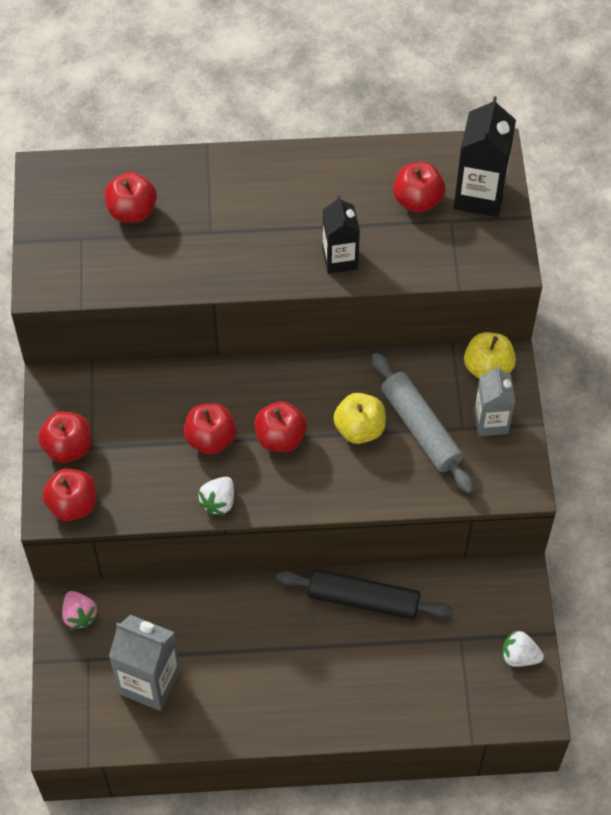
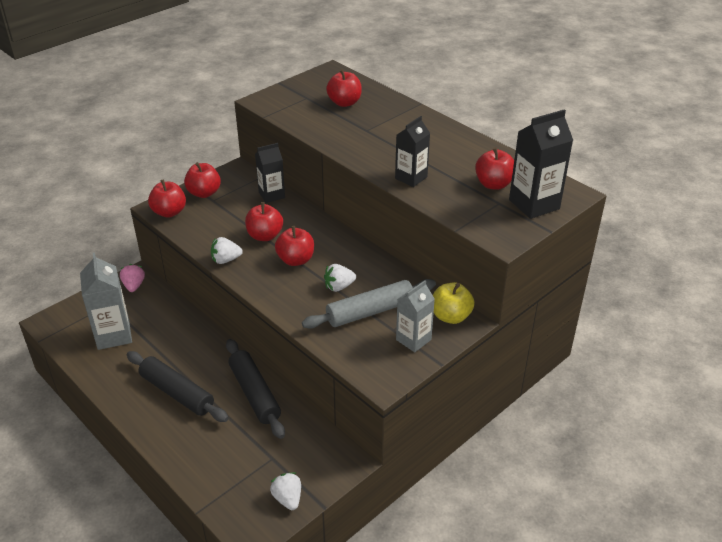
camera: 50 degrees right, 20 degrees down
(79, 615) = (134, 286): pink strawberry -> pink strawberry turned 150 degrees clockwise
(140, 384) = (271, 195): none -> black carton
(299, 670) = (177, 393): none -> black rolling pin
(359, 429) = (339, 287): yellow apple -> white strawberry
(420, 429) = (370, 311): grey rolling pin -> grey rolling pin turned 45 degrees clockwise

